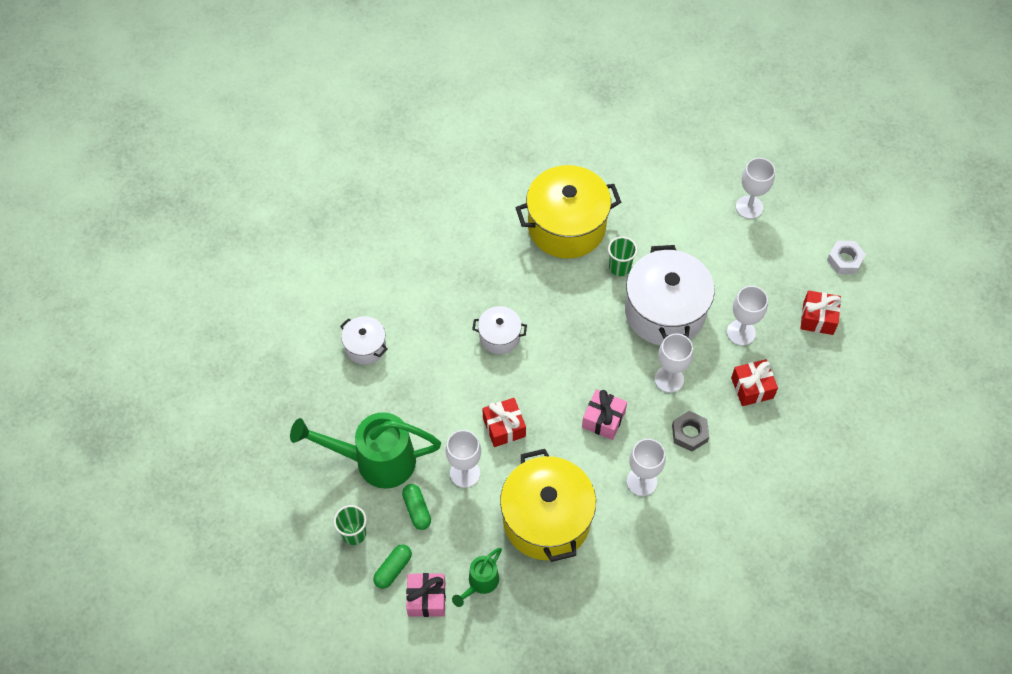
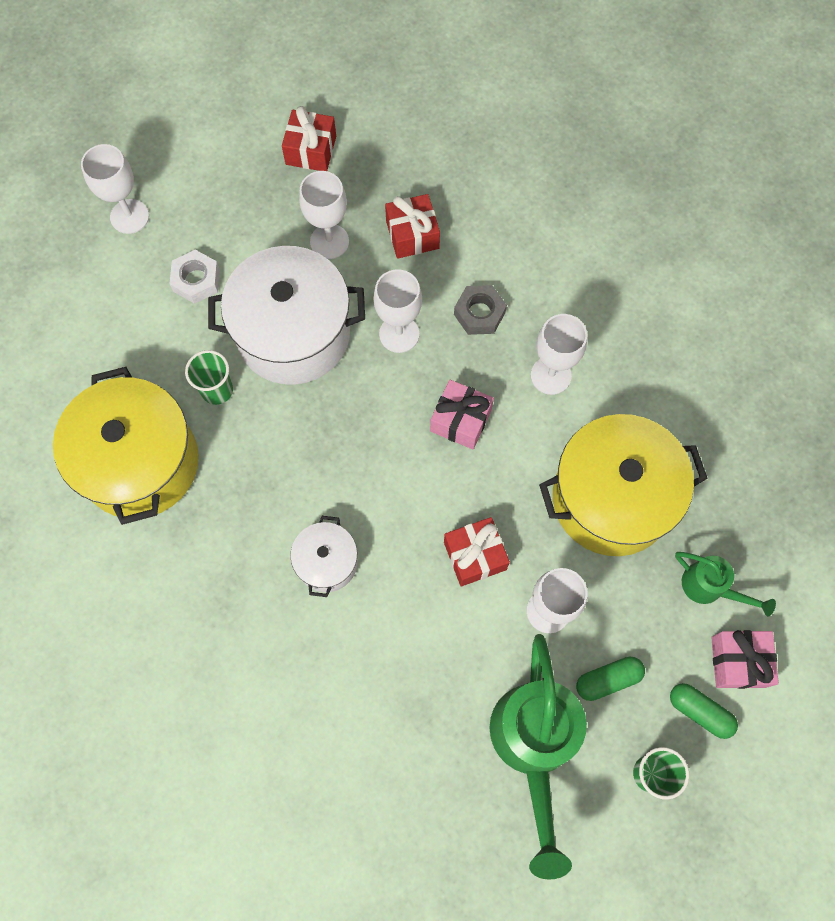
camera: 90 degrees left, 10 degrees up
(365, 347) = (339, 772): white pot -> none
(845, 260) = (224, 111): white nut -> white nut (196, 280)

